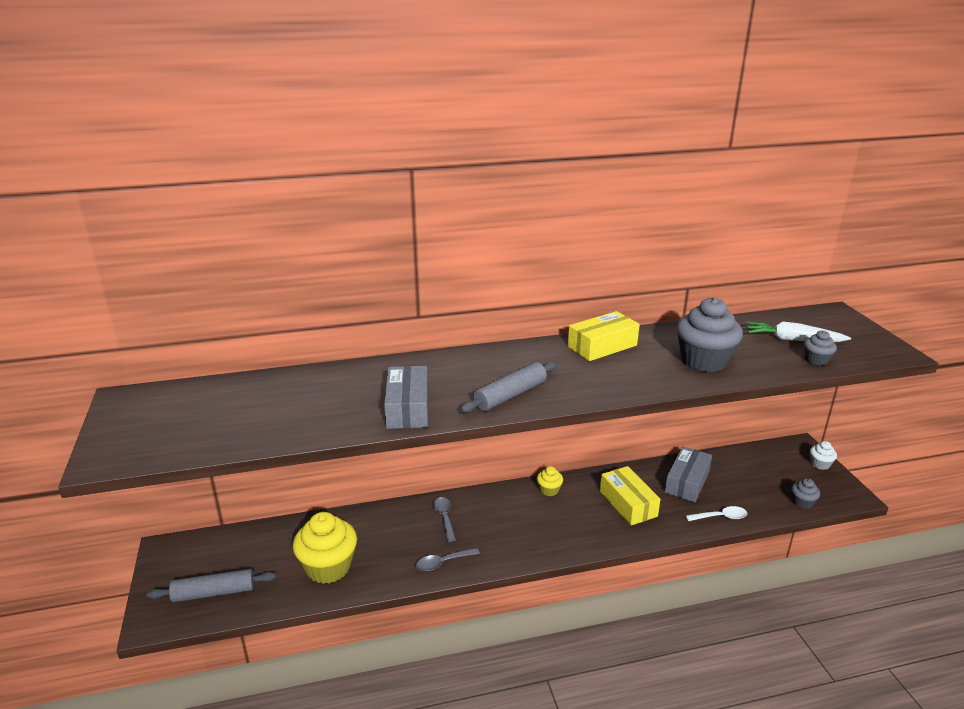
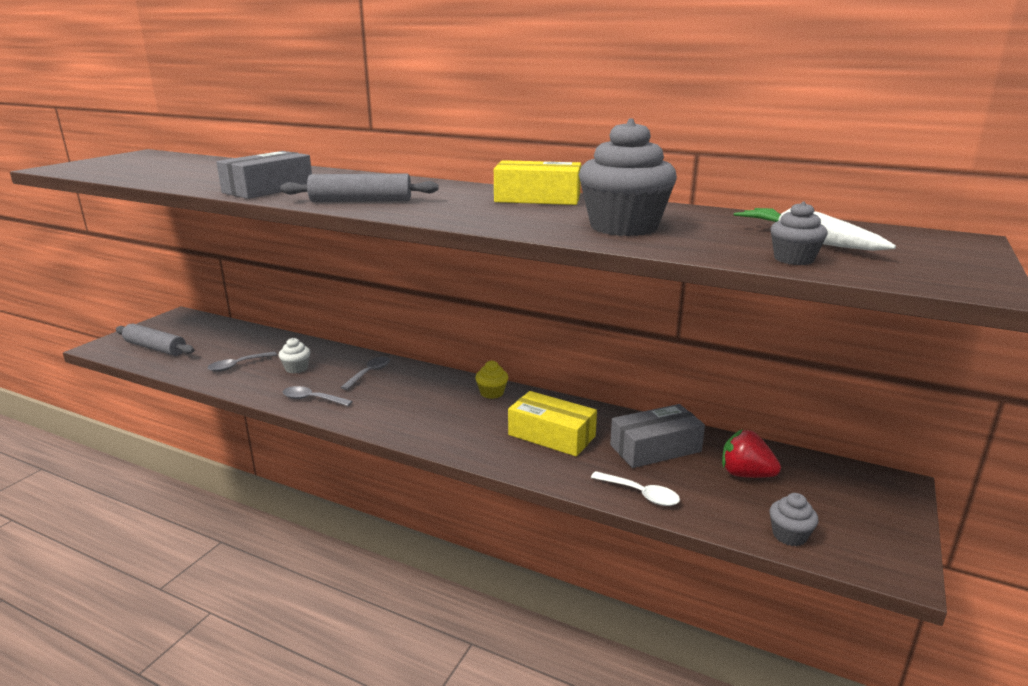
camera: 40 degrees right, 5 degrees down
(328, 567) = (238, 365): yellow cupcake -> grey spoon
(628, 503) = (551, 435): yellow box -> yellow box turned 75 degrees counterclockwise
(744, 475) = (745, 474): none -> red strawberry
(820, 464) = (895, 514): white cupcake -> white cupcake (296, 368)

